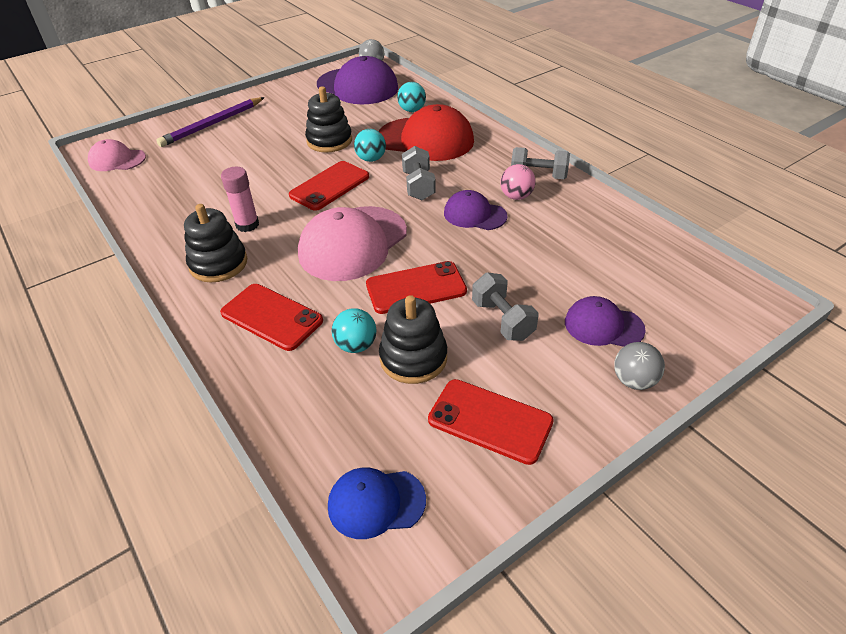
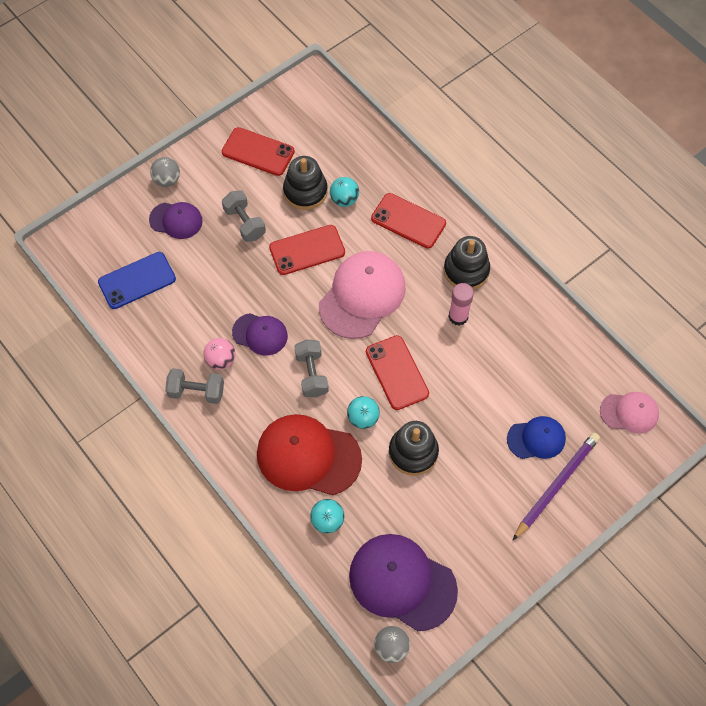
camera: 175 degrees right, 20 degrees up
(329, 186) = (397, 372): red phone -> red phone turned 60 degrees counterclockwise
(376, 503) = (319, 107): blue cap -> blue cap (536, 439)
(635, 262) = (137, 280): none -> blue phone

